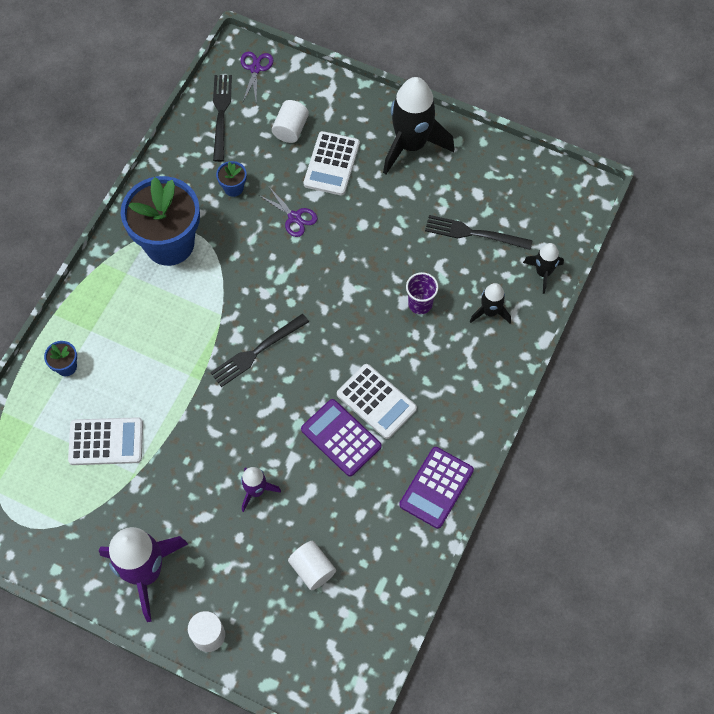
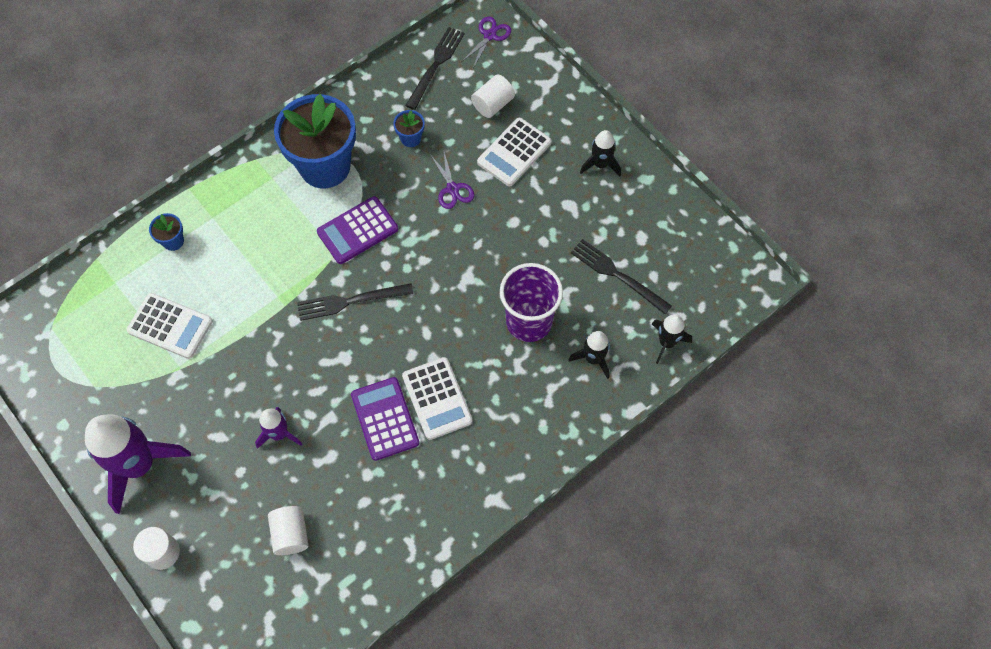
camera: 25 degrees right, 0 degrees up
(411, 145) = (600, 164): black rocket -> black rocket, size x0.51
(420, 304) = (529, 321): purple cup -> purple cup, size x1.76
(436, 487) = (450, 509): purple calculator -> purple calculator (357, 230)

